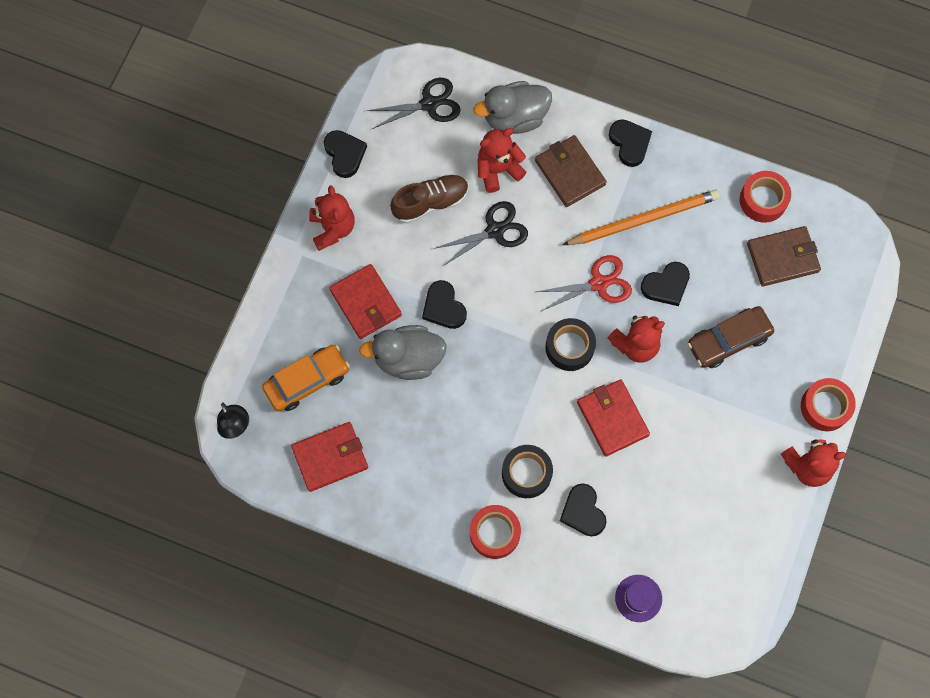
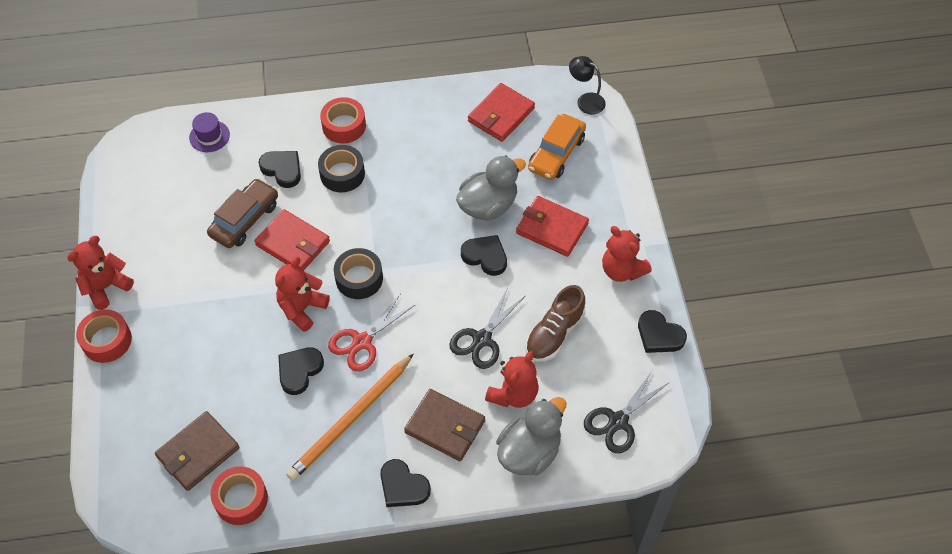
camera: 150 degrees right, 15 degrees down
(728, 340) = (219, 352): brown car -> brown car (245, 219)

